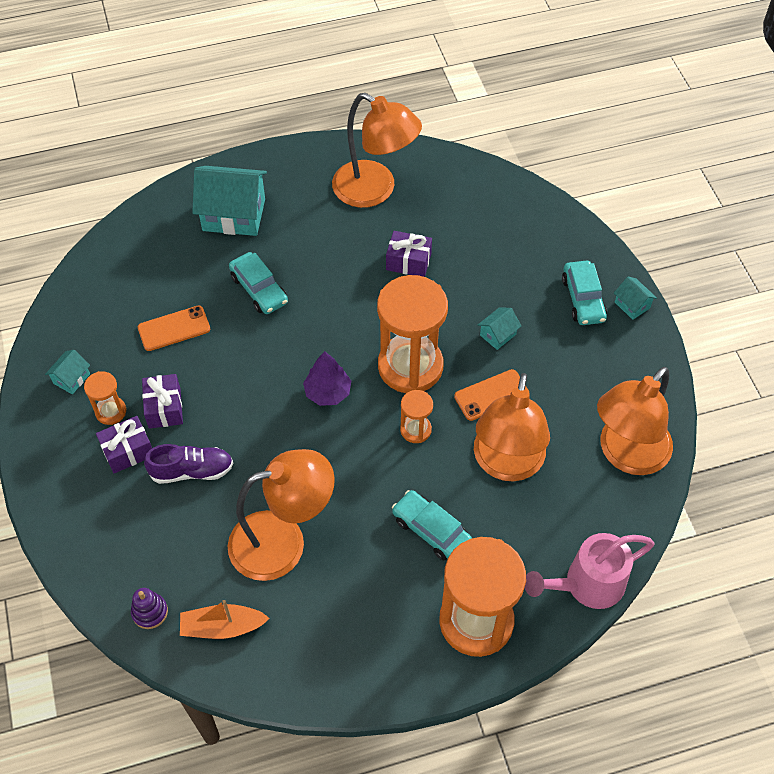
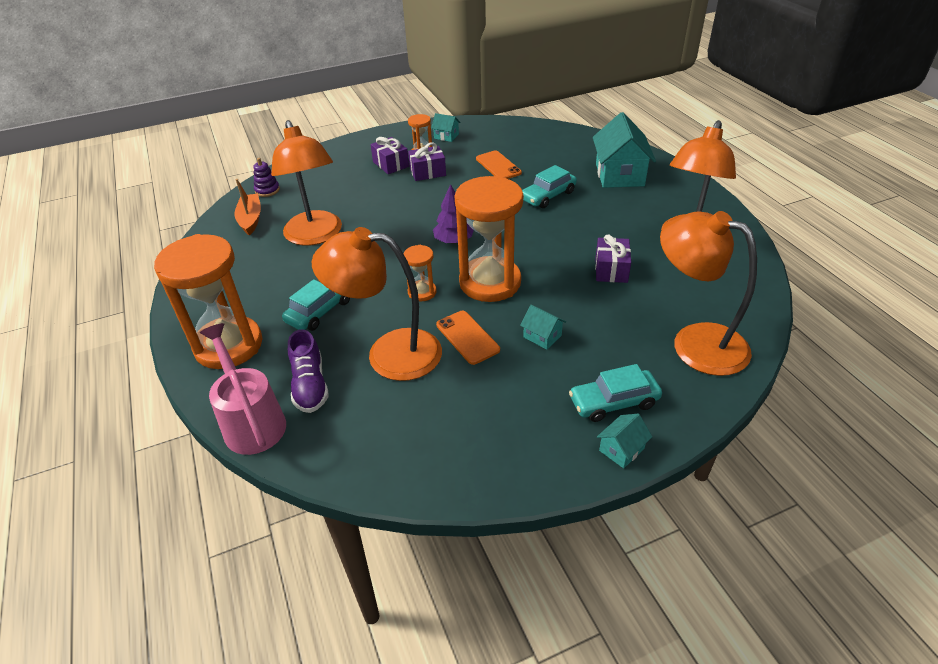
camera: 85 degrees right, 15 degrees down
(192, 471) = (376, 190): purple shoe -> purple shoe (310, 385)
(626, 455) = (405, 450): orange lamp -> orange lamp (695, 342)

